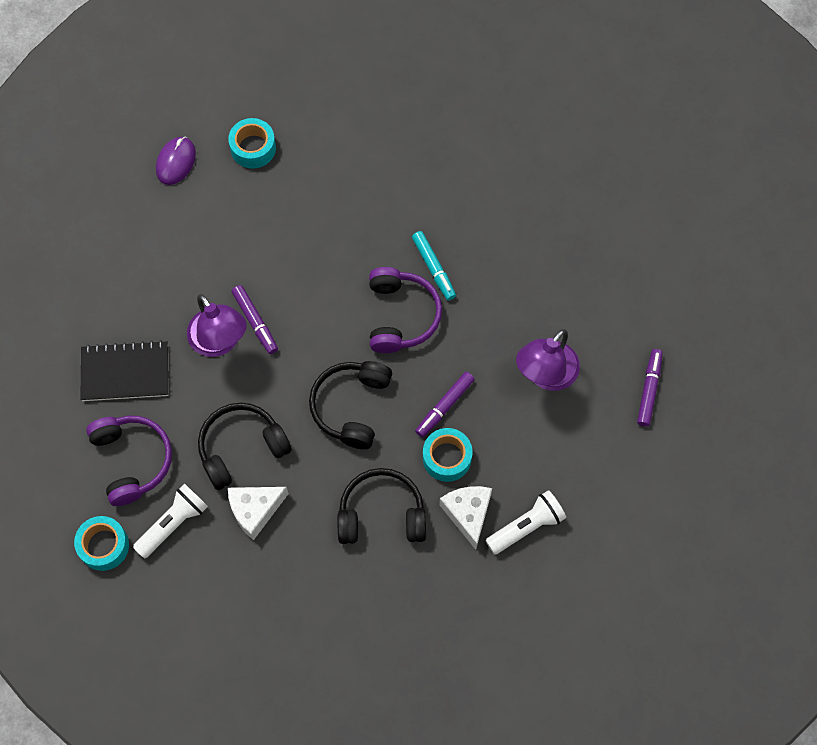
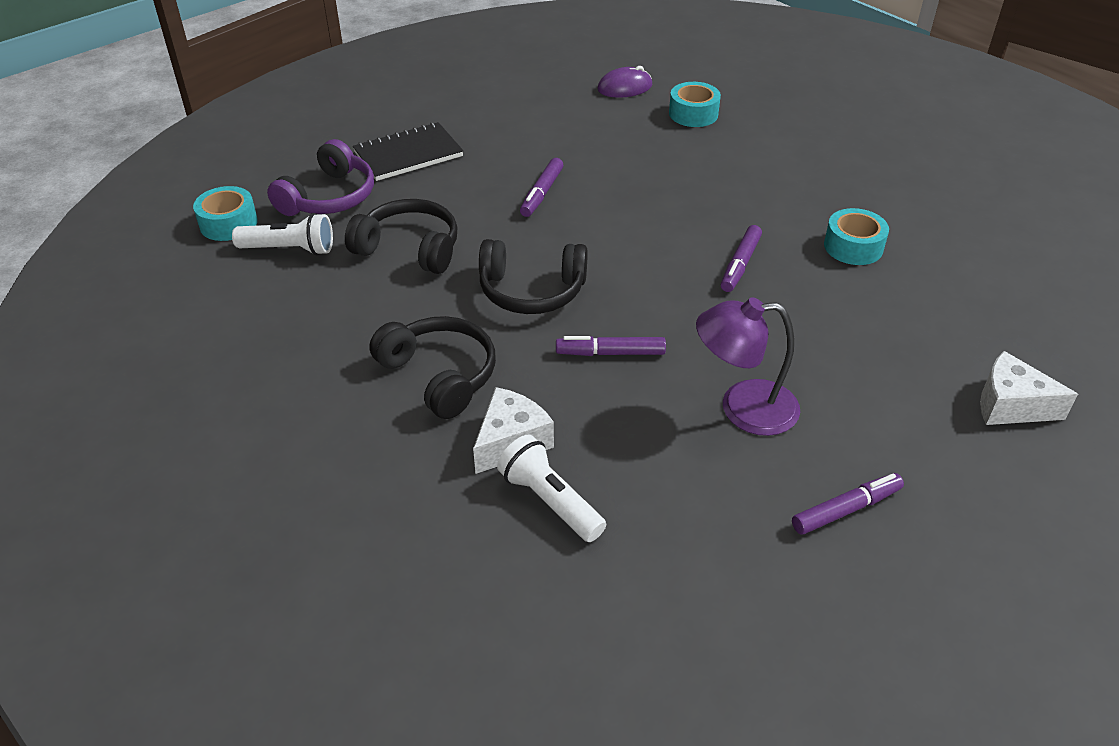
camera: 50 degrees right, 25 degrees down
(125, 372) = (408, 154): black notebook -> black notebook turned 75 degrees counterclockwise
(220, 342) = (498, 185): purple lamp -> none
(255, 510) = (353, 289): white cheese -> white cheese (1010, 405)
(351, 406) = (531, 291): black headphones -> black headphones turned 150 degrees counterclockwise
(401, 316) = (664, 271): purple headphones -> none
(433, 268) = (740, 264): turquoise marker -> purple marker
(447, 458) = (556, 387): turquoise tape -> turquoise tape (853, 247)
(526, 526) = (550, 501): white flashlight -> white flashlight turned 150 degrees counterclockwise

